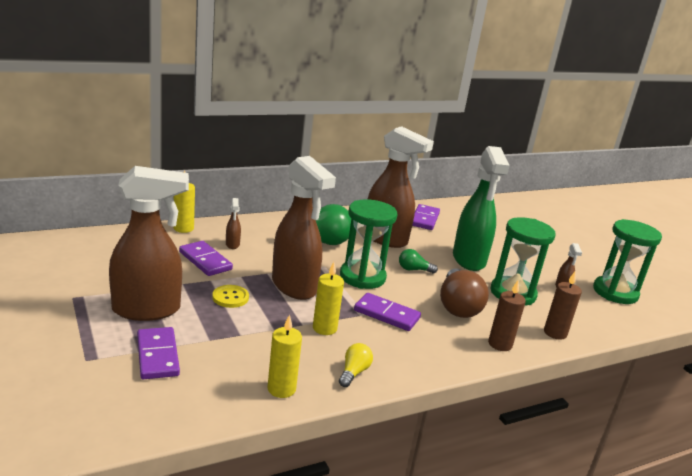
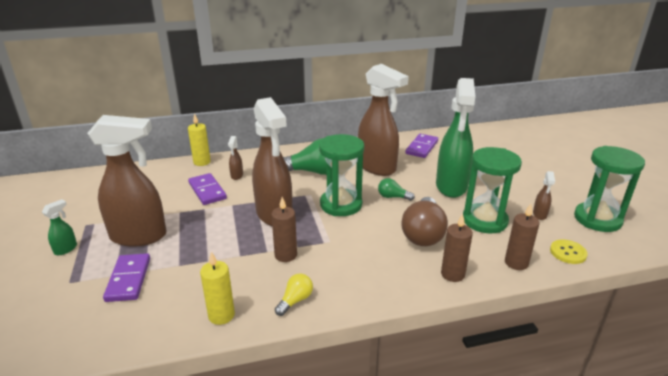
camera: 15 degrees right, 5 degrees up
(62, 324) = (66, 249): none -> green spray bottle
(230, 297) = (214, 225): yellow button -> yellow button (568, 253)
(324, 328) = (285, 255): yellow candle -> brown candle
(386, 314) = (349, 242): purple domino -> none

